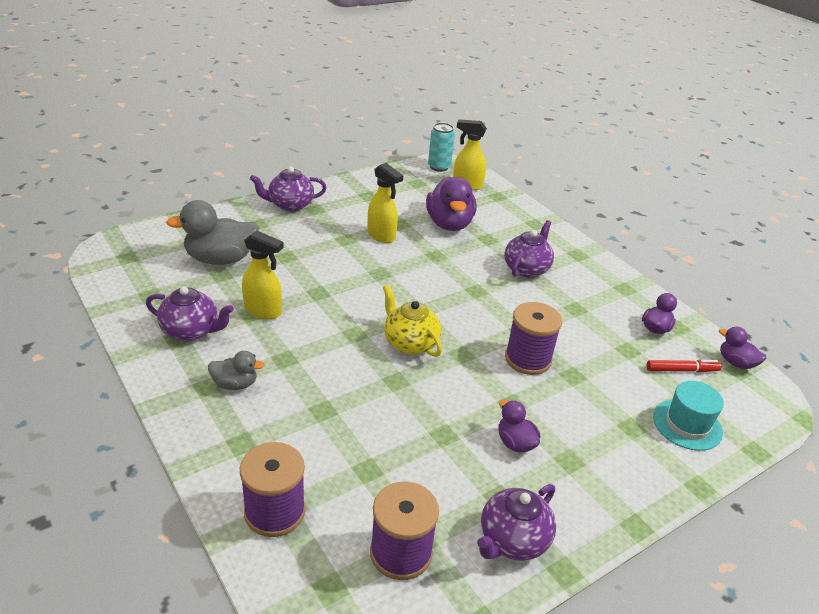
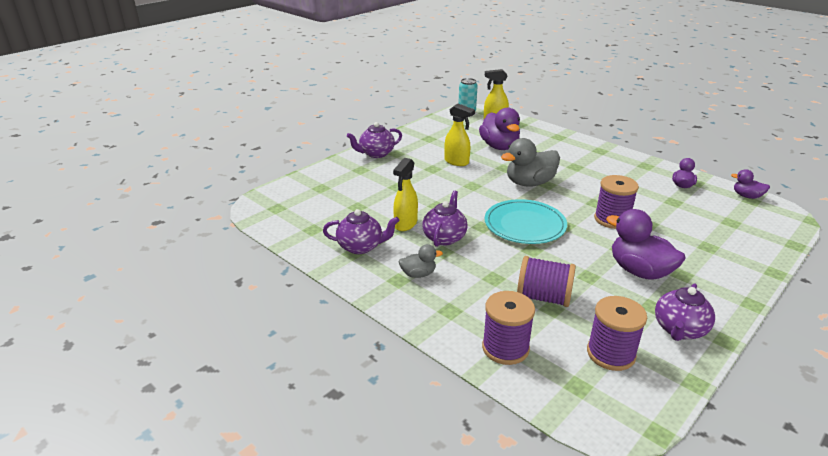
camera: 10 degrees left, 5 degrees down
(220, 259) = (349, 197): grey duck -> grey duck (529, 183)
(263, 311) = (405, 224): yellow spray bottle -> yellow spray bottle turned 105 degrees clockwise
(367, 452) = (543, 297): none -> purple spool
(410, 343) = (525, 225): yellow teapot -> turquoise plate
(515, 443) = (639, 271): purple duck -> purple duck, size x1.89
(526, 269) = (572, 165): purple teapot -> purple teapot (444, 237)
(682, 370) = (716, 207): red marker -> none
(687, 424) = (742, 238): turquoise hat -> none

